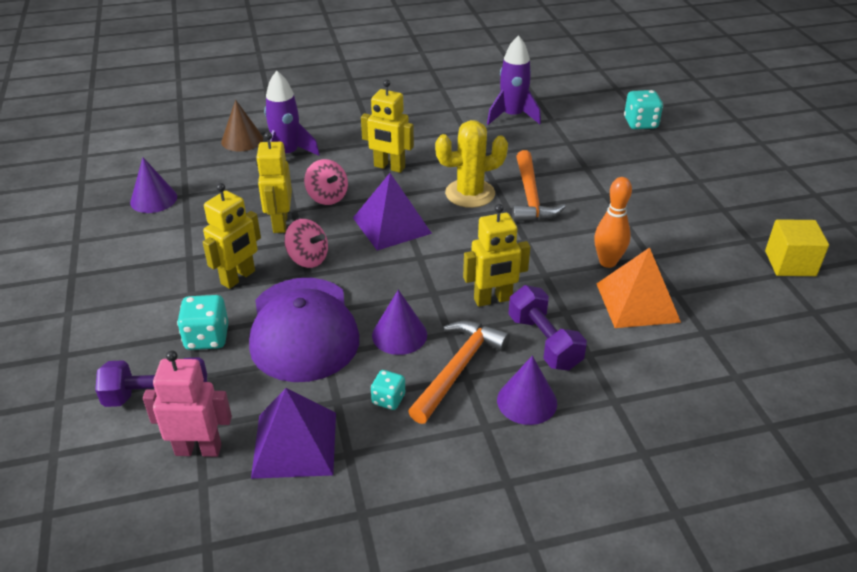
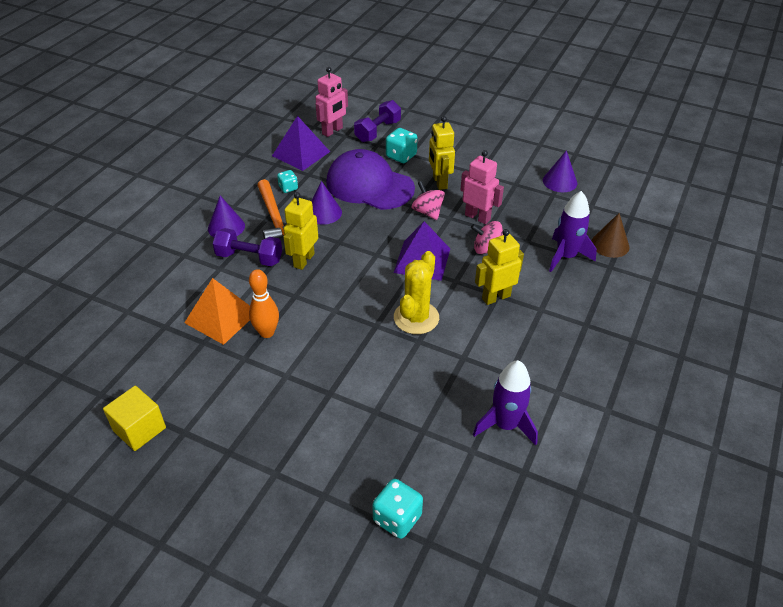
camera: 130 degrees right, 5 degrees up
(280, 223) = (477, 217): yellow robot -> pink robot
(308, 259) = (427, 212): pink spinning top -> pink spinning top turned 75 degrees clockwise
(530, 197) = (376, 347): orange hammer -> none

